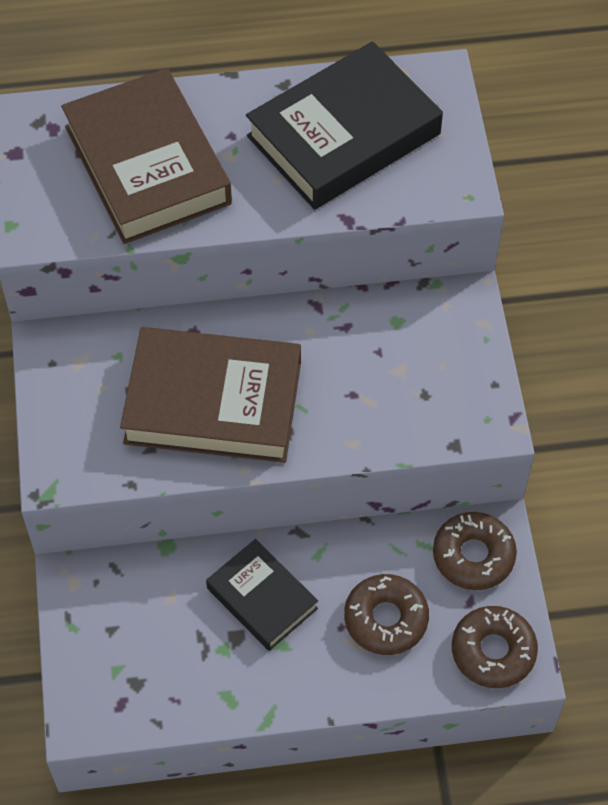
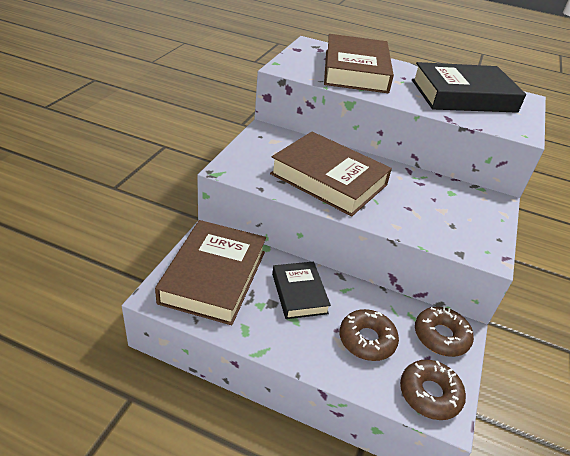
camera: 25 degrees right, 20 degrees down
(132, 642) = (214, 276): none -> brown book

